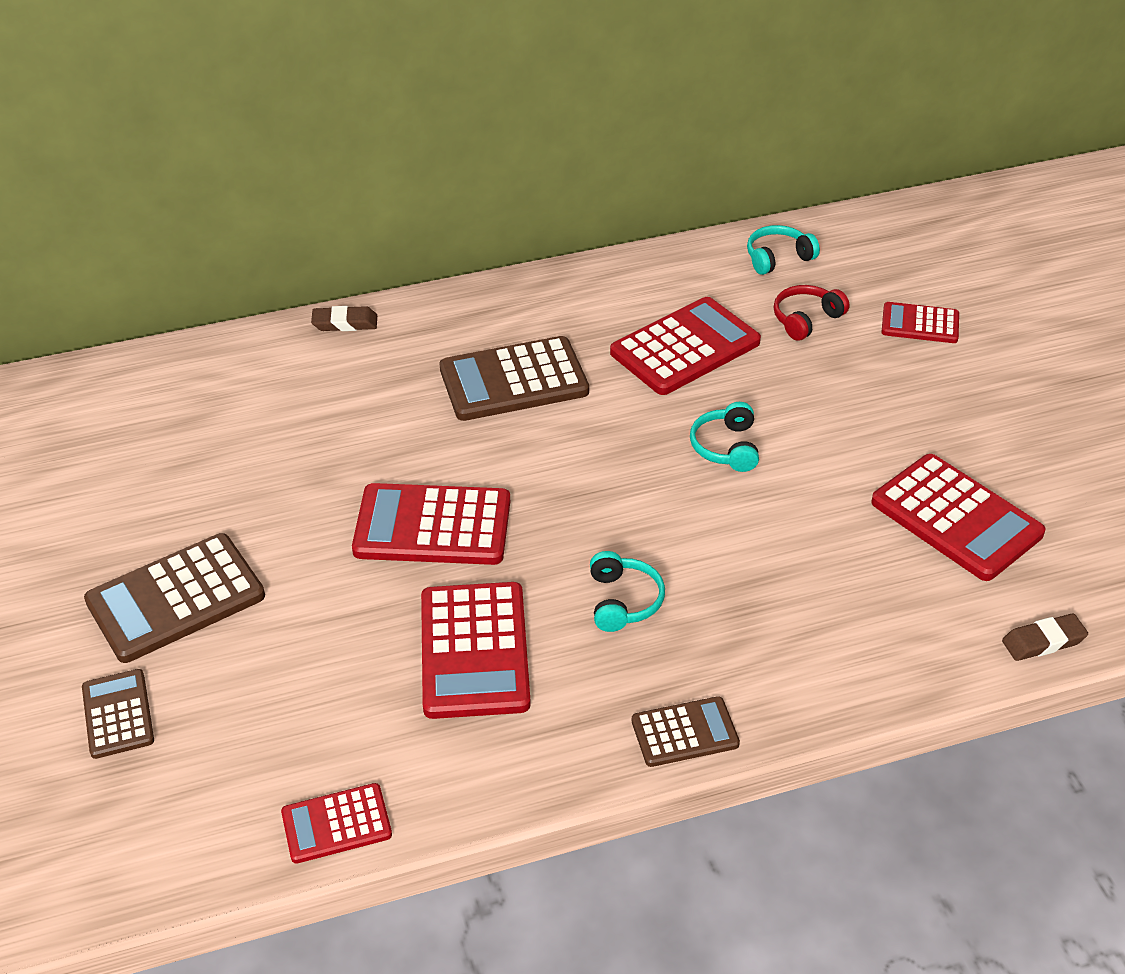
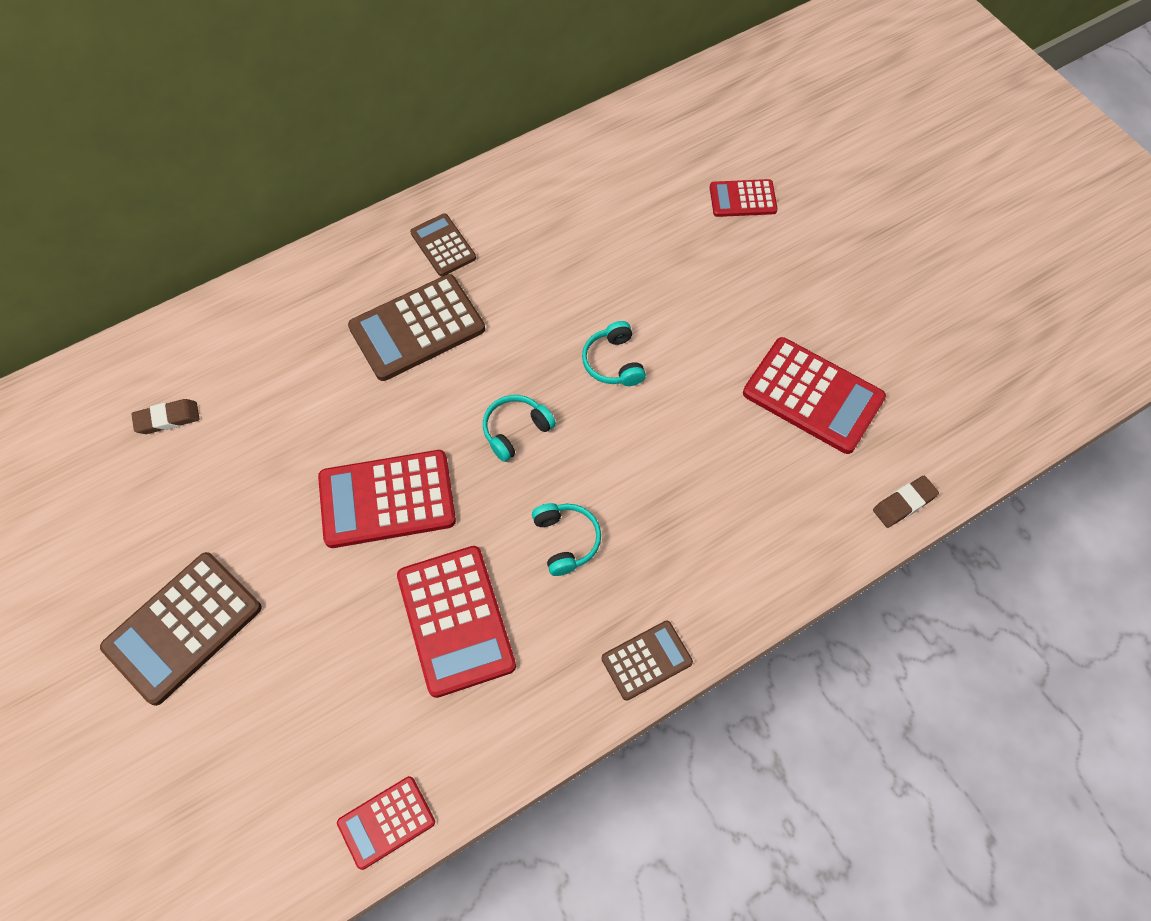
camera: 15 degrees left, 20 degrees up
(118, 714) = (167, 760): brown calculator -> brown calculator (443, 245)
(345, 323) = (251, 295): brown eraser -> brown eraser (167, 419)
(685, 347) = (554, 263): red calculator -> none
(778, 258) = (610, 149): turquoise headphones -> turquoise headphones (516, 430)
(806, 319) = (649, 212): red headphones -> none

